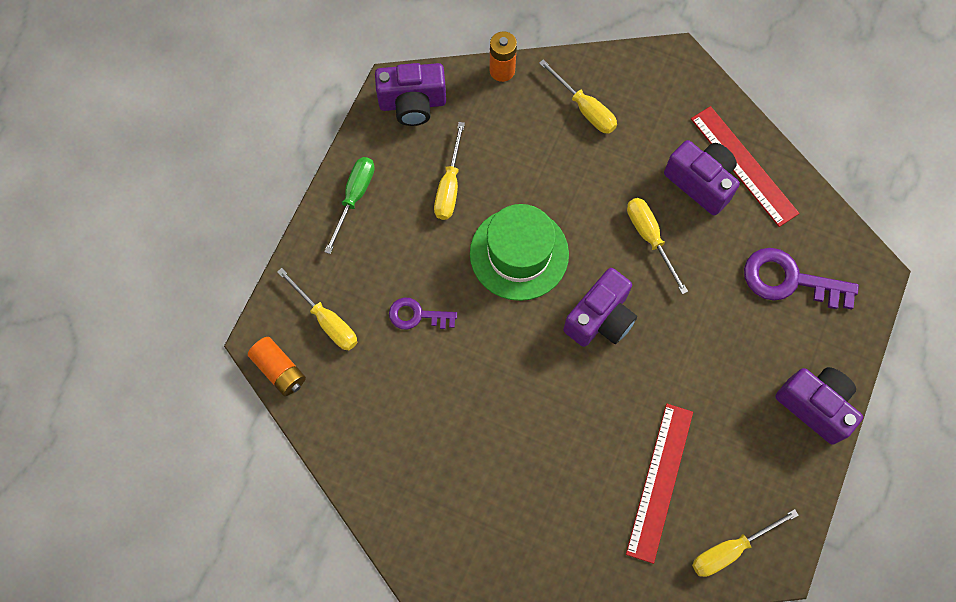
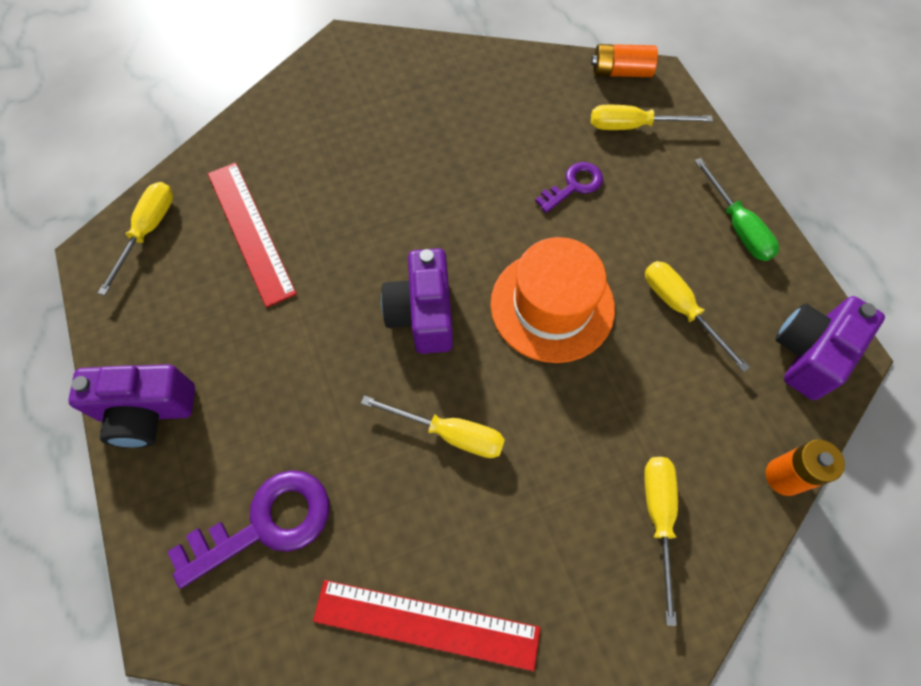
camera: 135 degrees right, 5 degrees down
(519, 254) = (552, 306): green hat -> orange hat
(585, 108) = (658, 518): yellow screwdriver -> yellow screwdriver turned 90 degrees clockwise
(700, 182) = (455, 551): purple camera -> none

